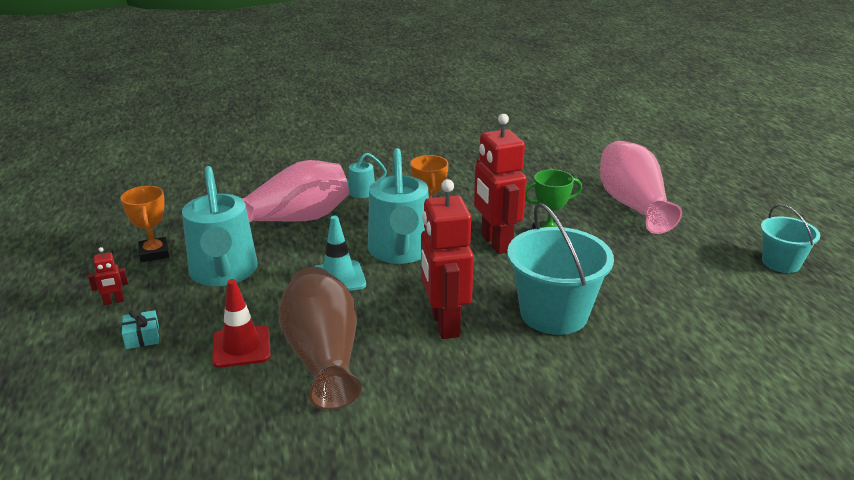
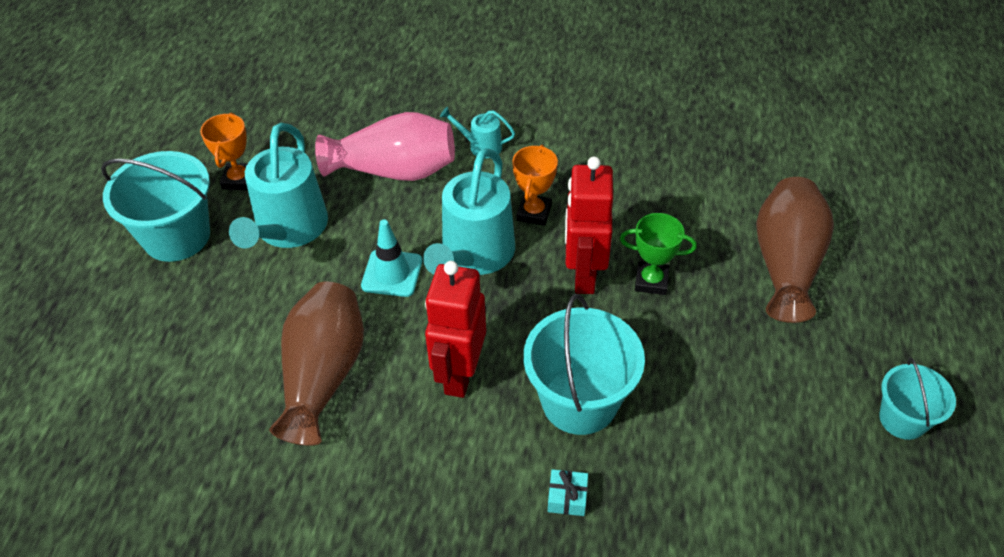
camera: 25 degrees right, 20 degrees up
(114, 301) = (177, 236): red robot -> turquoise bucket
(142, 337) = (181, 292): turquoise gift -> turquoise gift (567, 497)
(241, 347) = (258, 336): red traffic cone -> none
(632, 205) = (786, 264): pink vase -> brown vase

